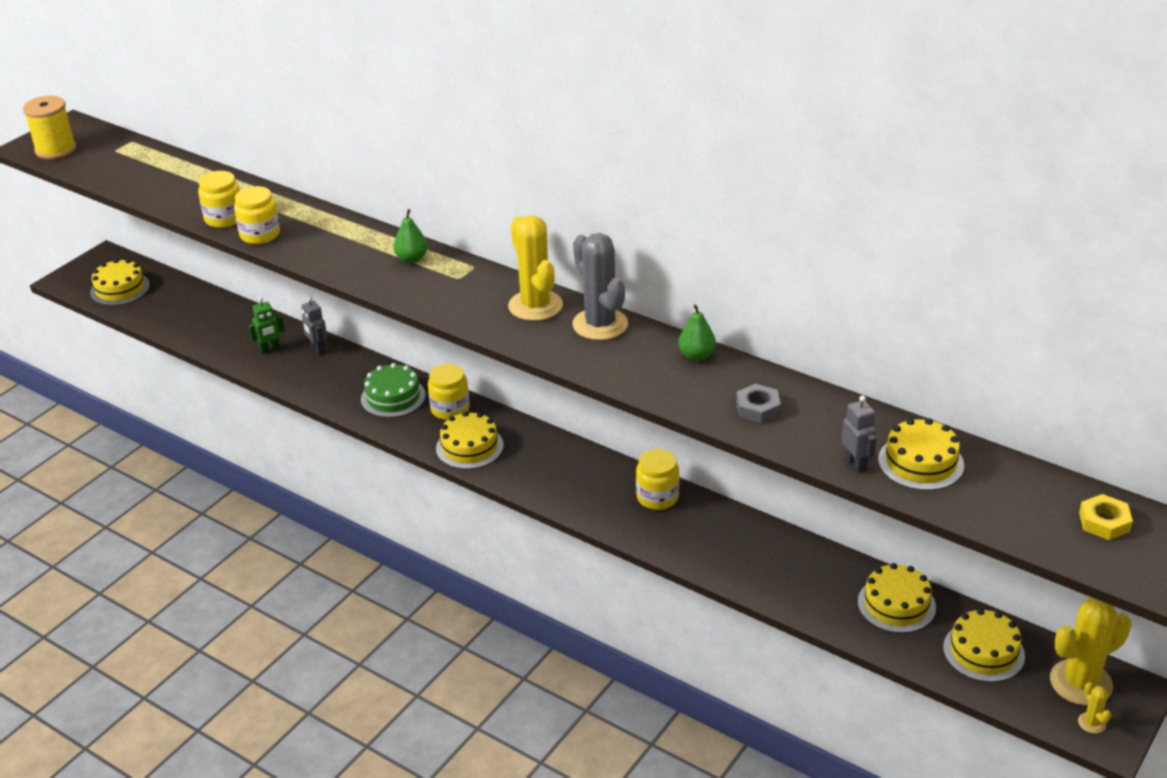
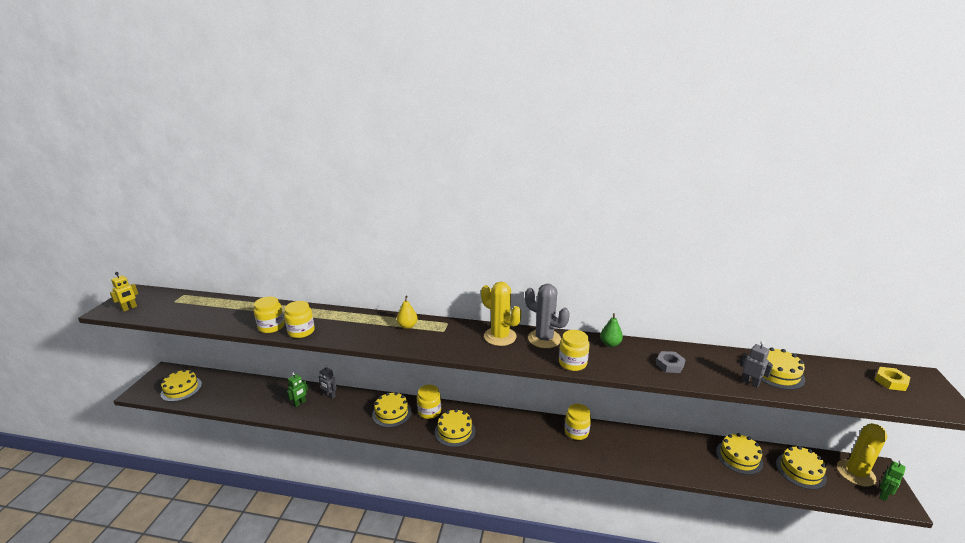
camera: 25 degrees left, 10 degrees down
(55, 150) = (129, 308): yellow spool -> yellow robot
(393, 397) = (391, 413): green cake -> yellow cake
(412, 259) = (407, 326): green pear -> yellow pear
(609, 369) = (572, 363): none -> yellow jar
(1091, 723) = (883, 495): yellow cactus -> green robot

